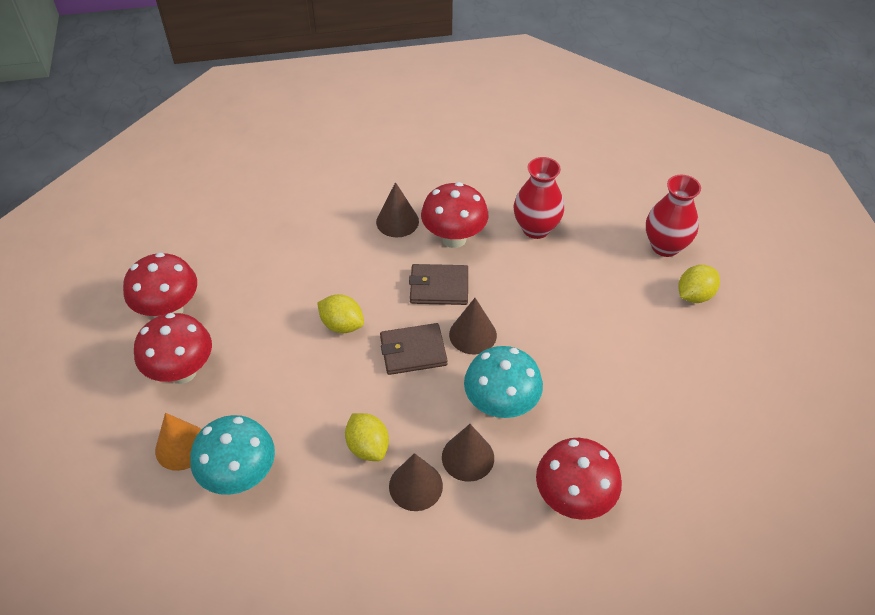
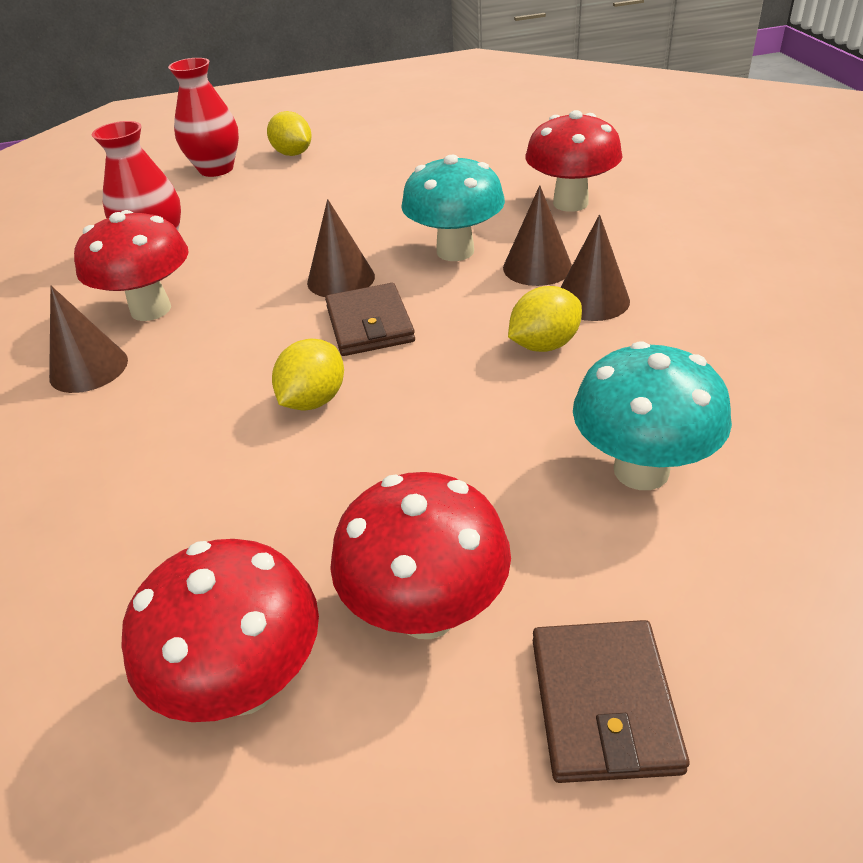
camera: 90 degrees left, 10 degrees down
(181, 447) = (608, 568): orange cone -> none
(439, 287) = (248, 314): brown wallet -> brown wallet (604, 703)

